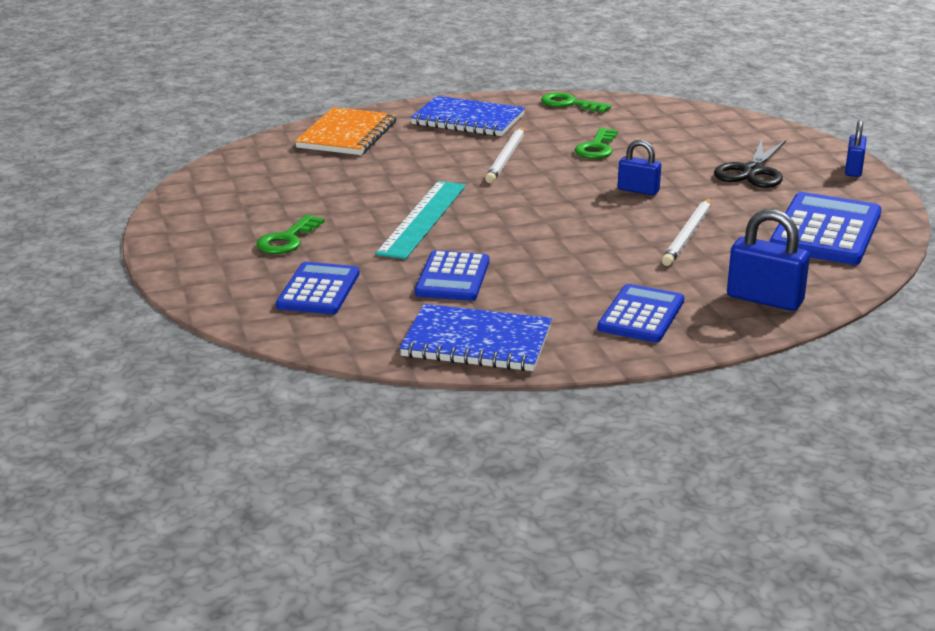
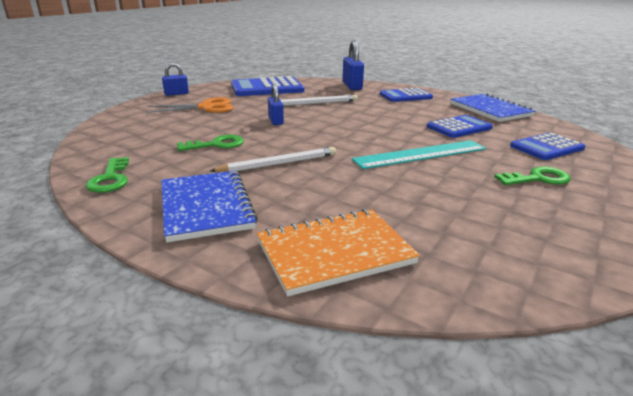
camera: 130 degrees left, 0 degrees up
(752, 171) = (206, 107): black scissors -> orange scissors

